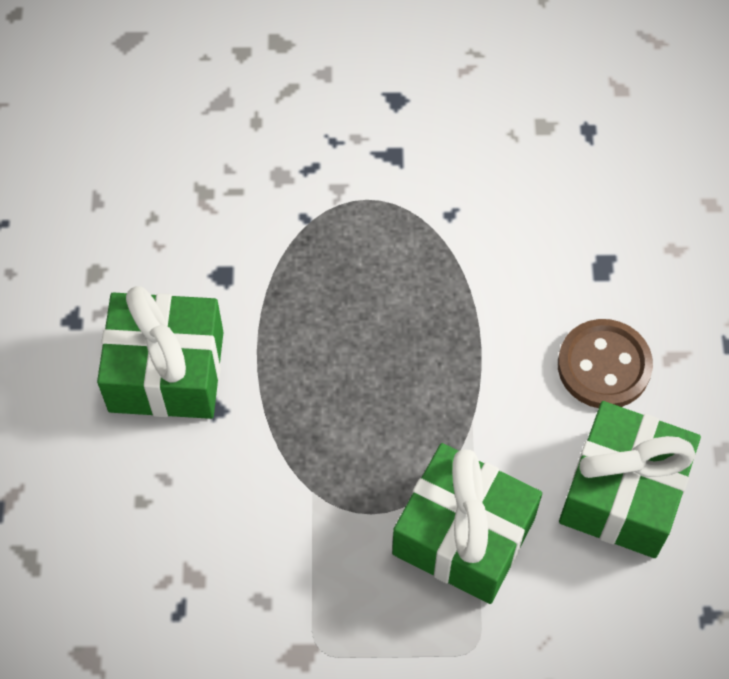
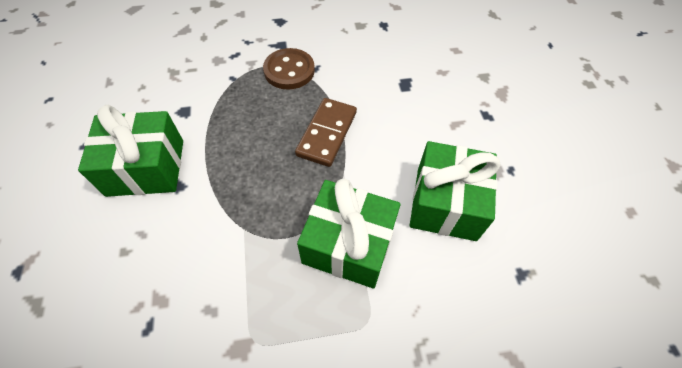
camera: 10 degrees left, 5 degrees down
(454, 348) = (326, 133): none -> brown domino
(604, 366) = (417, 133): brown button -> brown button (289, 70)

